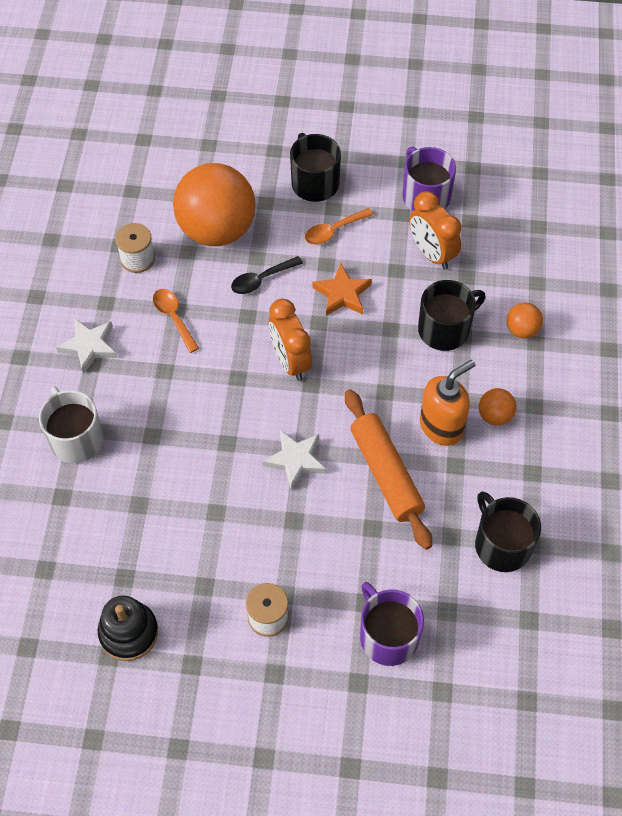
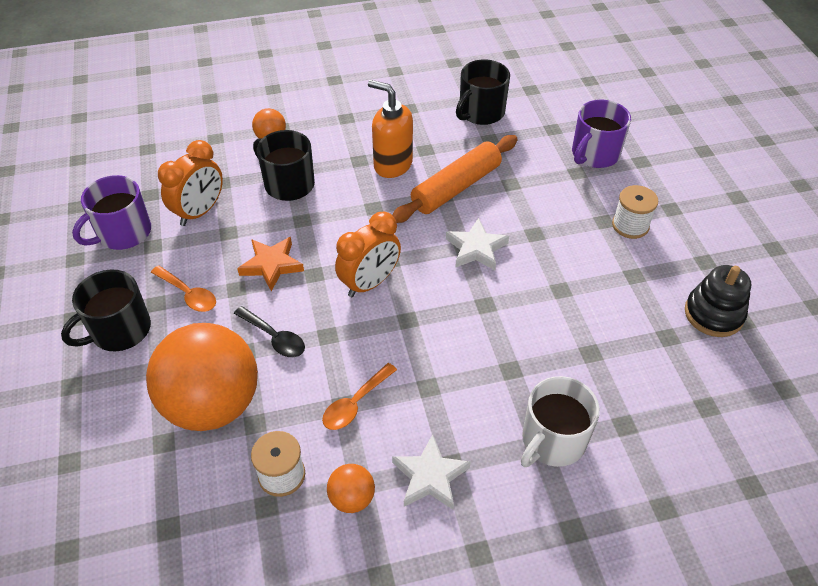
camera: 110 degrees left, 10 degrees down
(495, 415) = (366, 137): orange ball -> orange ball (352, 498)

